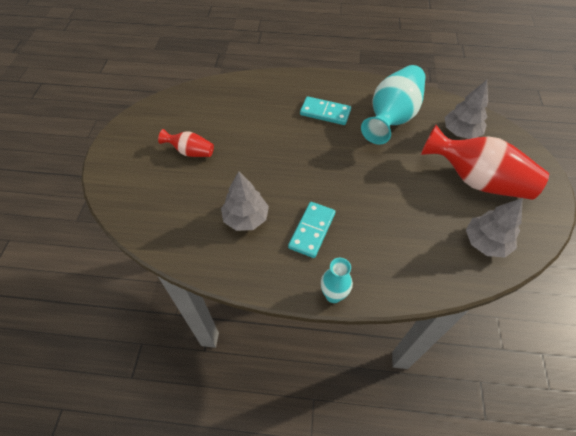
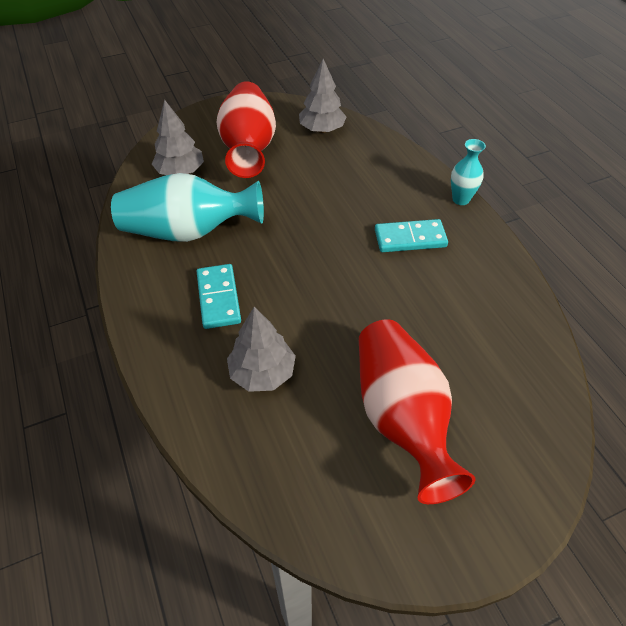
camera: 120 degrees left, 5 degrees down
(190, 152) = (401, 417): red vase -> red vase, size x2.03
(246, 218) = (445, 298): grey tree -> grey tree (262, 372)

